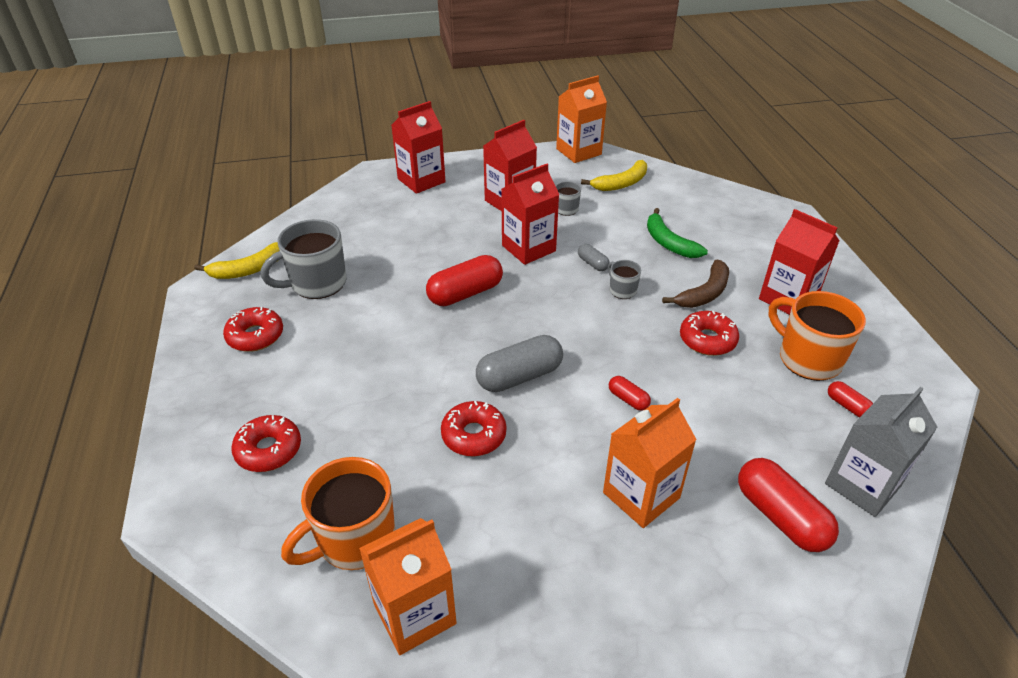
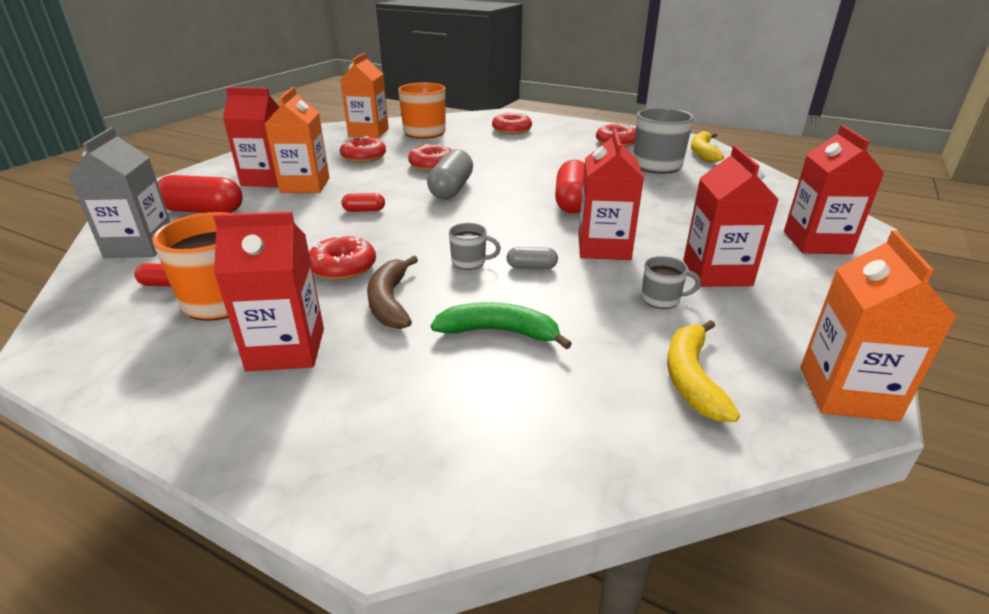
camera: 130 degrees right, 10 degrees down
(514, 521) = (364, 157): none -> red donut
(672, 549) = (267, 179): none -> red carton

